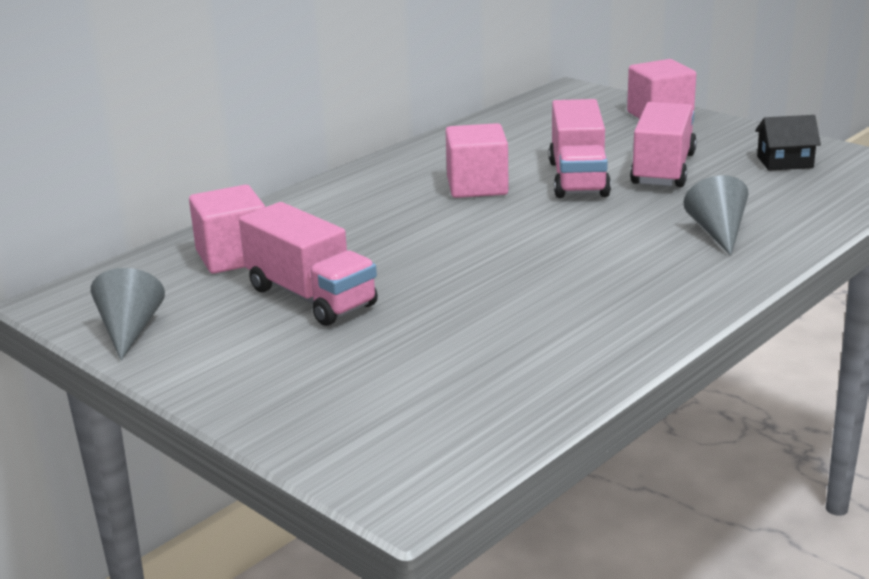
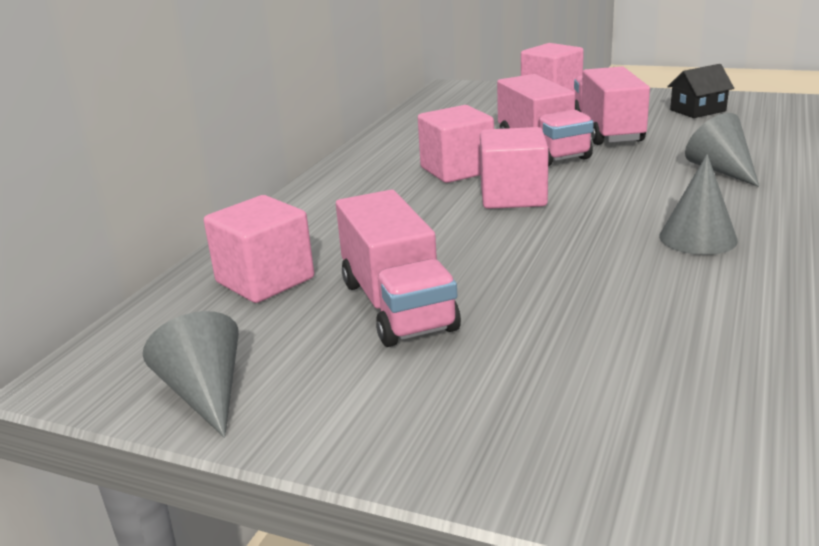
camera: 20 degrees left, 0 degrees up
(311, 297) = (397, 305): pink truck -> pink truck turned 45 degrees clockwise
(498, 222) = (513, 196): none -> pink cube
(610, 292) = (698, 238): none -> grey cone

